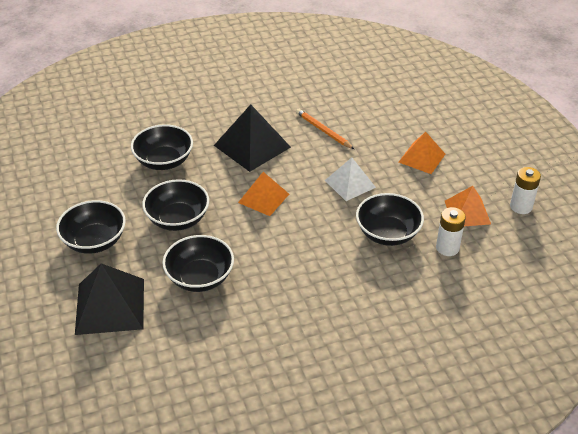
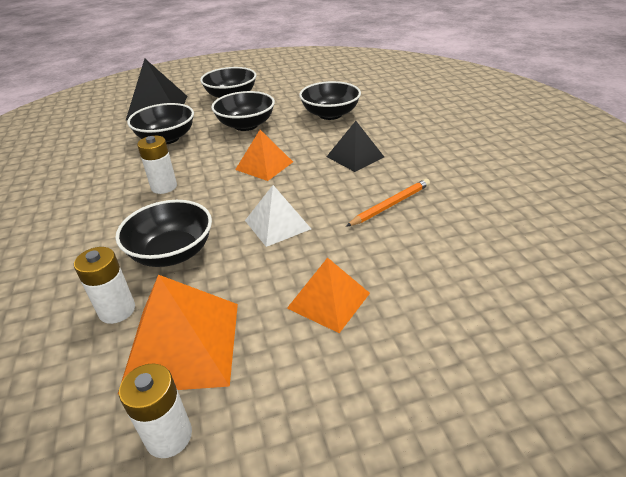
camera: 95 degrees right, 5 degrees down
(252, 146) = (355, 156): black pyramid -> black pyramid, size x0.64
(298, 258) = (164, 187): none -> white battery
(467, 212) = (183, 345): orange pyramid -> orange pyramid, size x1.56

